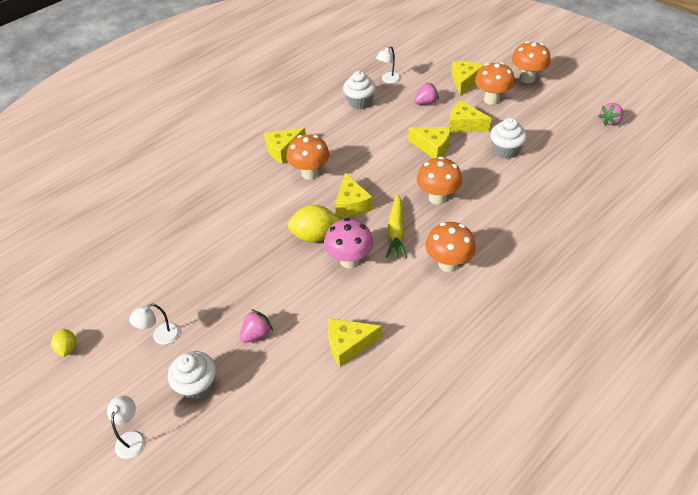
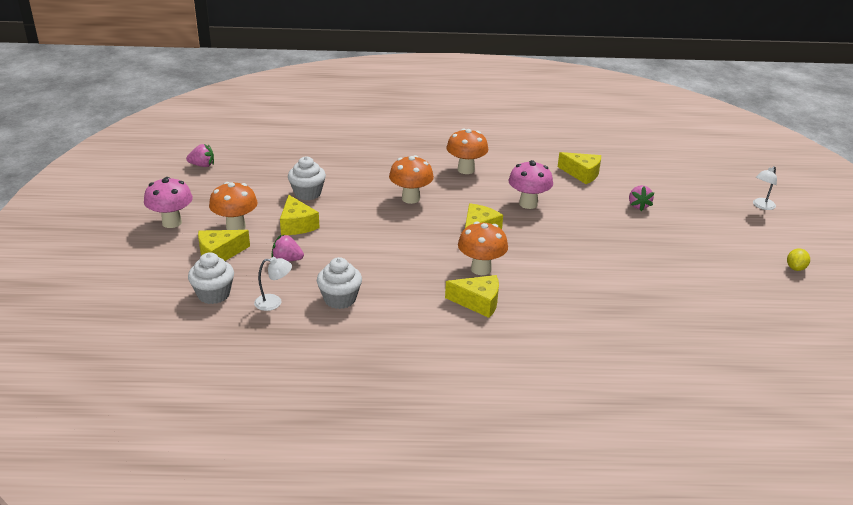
camera: 140 degrees left, 15 degrees down
(161, 336) = (712, 238): white lamp -> none
(197, 385) = (701, 205): white cupcake -> white cupcake (213, 294)
(257, 334) = (638, 206): pink strawberry -> pink strawberry turned 90 degrees counterclockwise
(315, 236) = (534, 229): yellow lemon -> none
(396, 231) = (471, 199): yellow carrot -> none
(432, 147) = (352, 226): yellow cheese -> none
(527, 78) = (172, 222): orange mushroom -> pink mushroom

